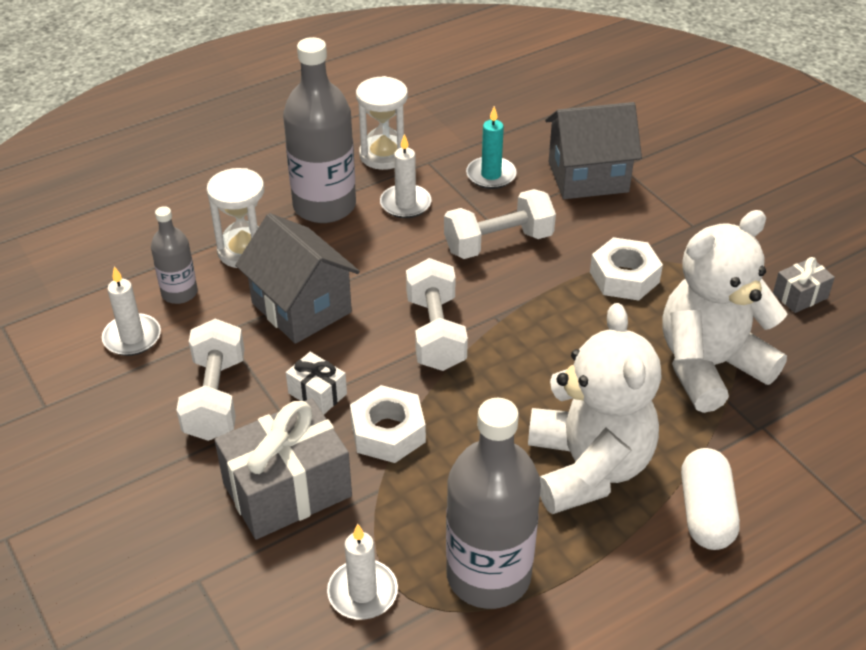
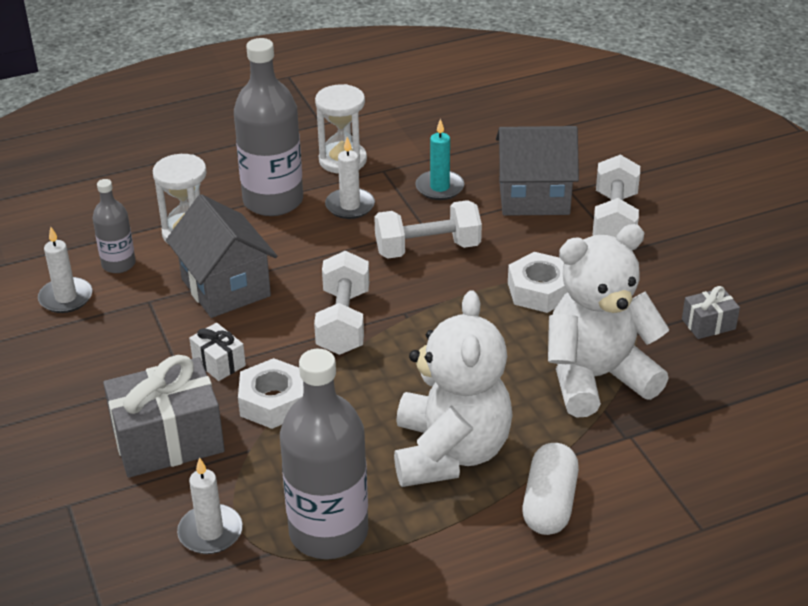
camera: 10 degrees right, 5 degrees down
(215, 398) = (126, 356): white dumbbell -> white dumbbell (614, 219)

